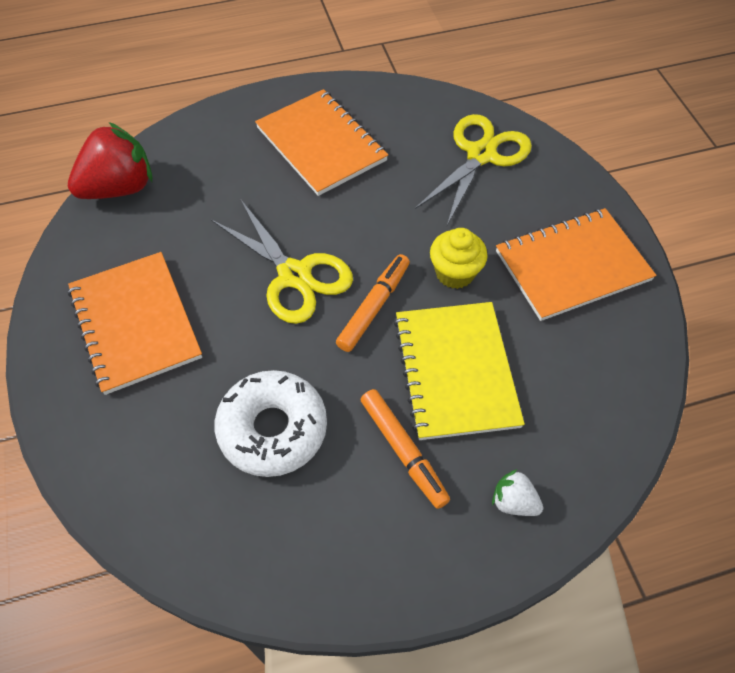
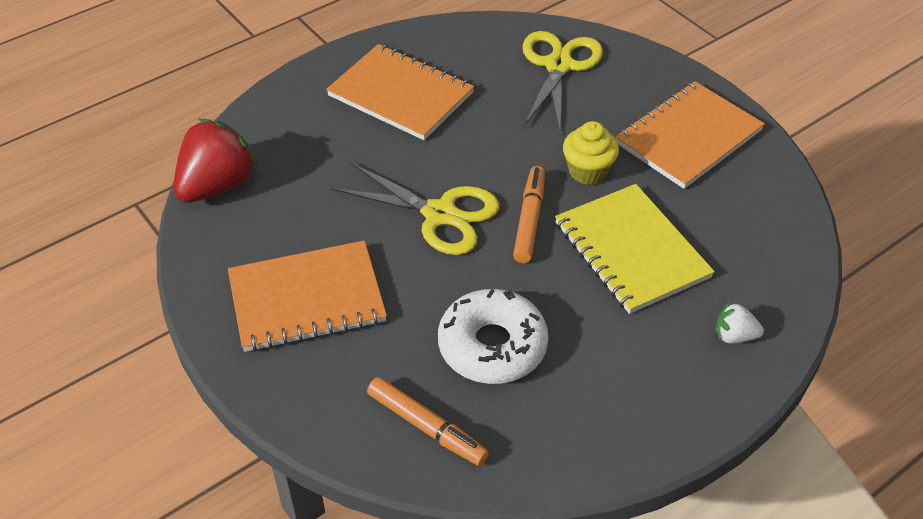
camera: 20 degrees left, 10 degrees down
(135, 323) = (307, 299): orange notebook -> orange notebook turned 60 degrees counterclockwise
(403, 451) = (619, 327): orange marker -> orange marker (426, 427)

